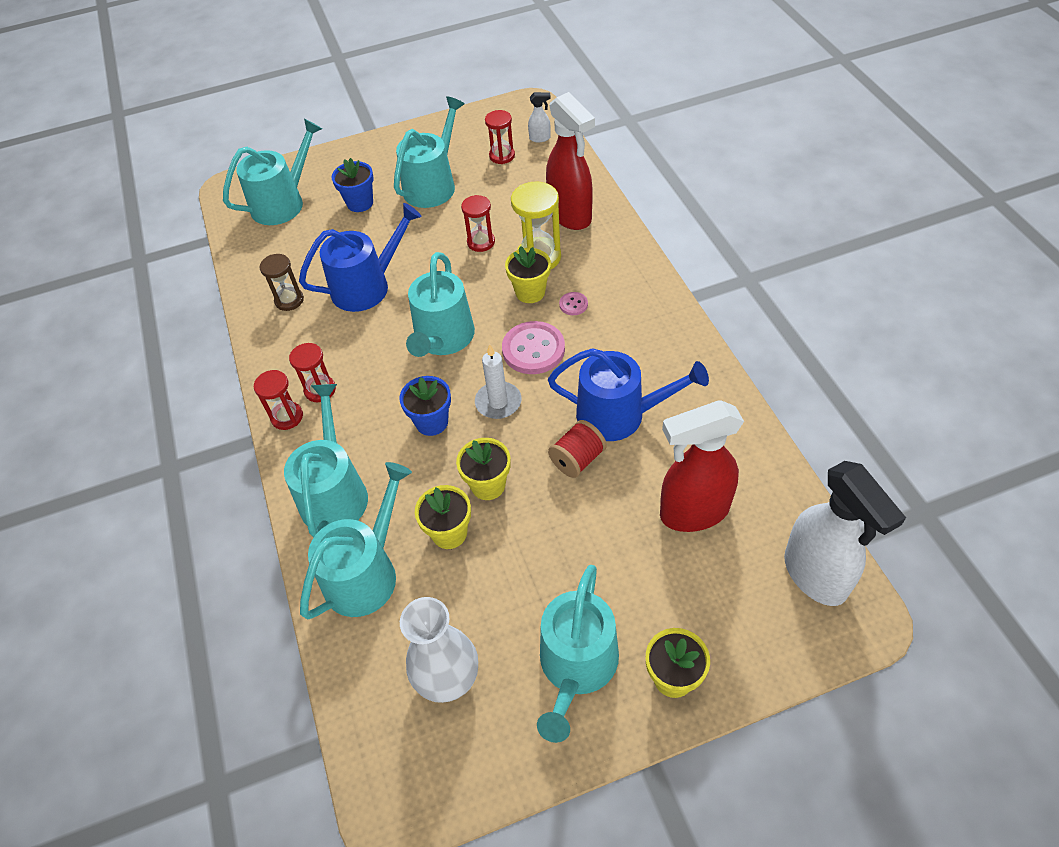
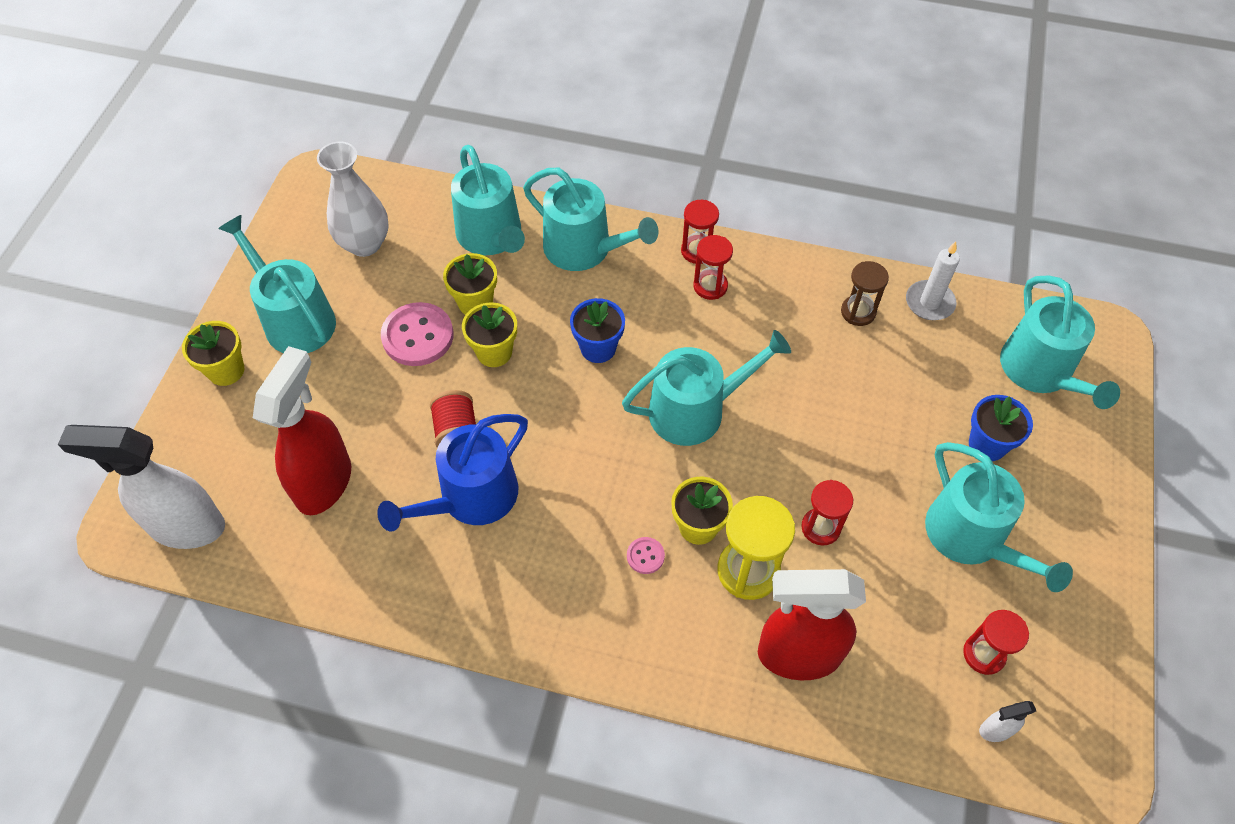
camera: 120 degrees right, 5 degrees up
(367, 286) = (828, 384): blue watering can -> none
(443, 339) = (695, 410): turquoise watering can -> turquoise watering can turned 120 degrees clockwise
(498, 402) = (575, 410): white candle -> white candle (929, 302)
(533, 349) = (614, 478): pink button -> pink button (418, 336)
(540, 138) = (995, 730): white spray bottle -> white spray bottle turned 45 degrees clockwise

